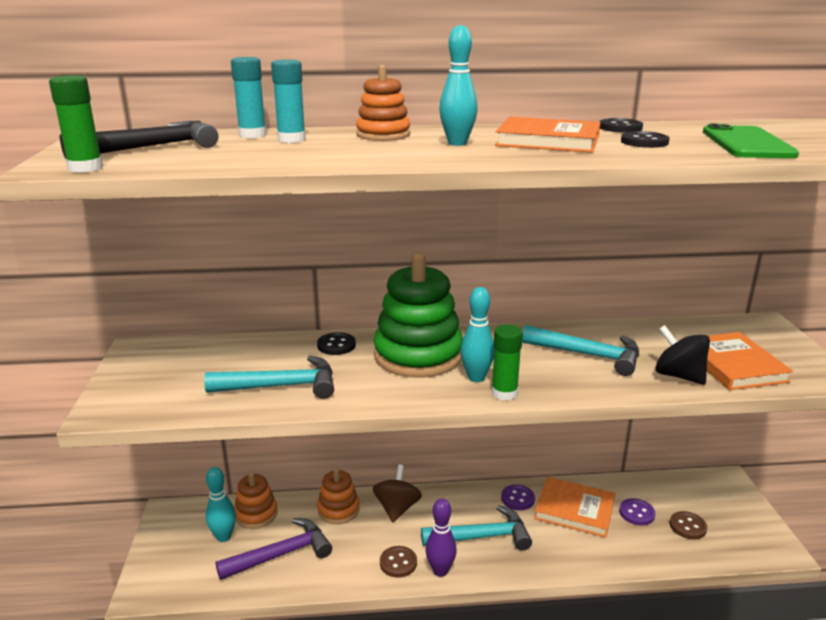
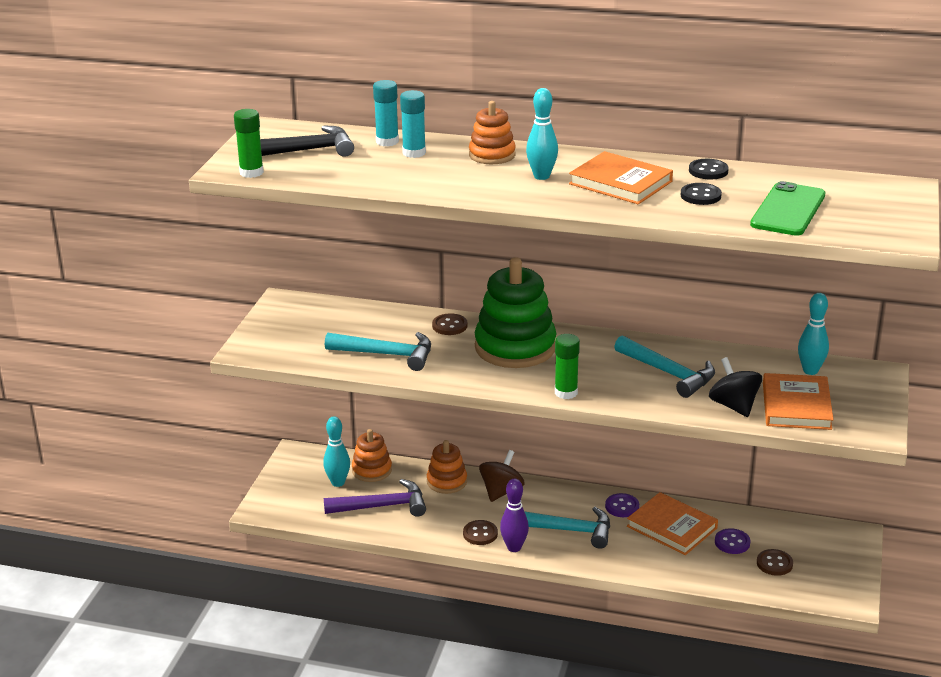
camera: 20 degrees right, 5 degrees up
(336, 345) = (449, 326): black button -> brown button
(476, 378) = (552, 376): turquoise bowling pin -> turquoise bowling pin (810, 371)

